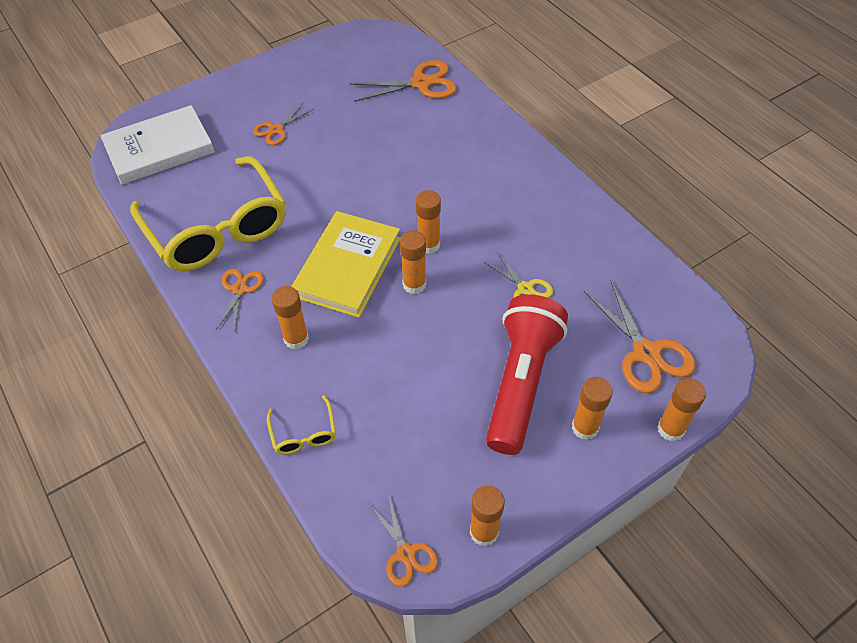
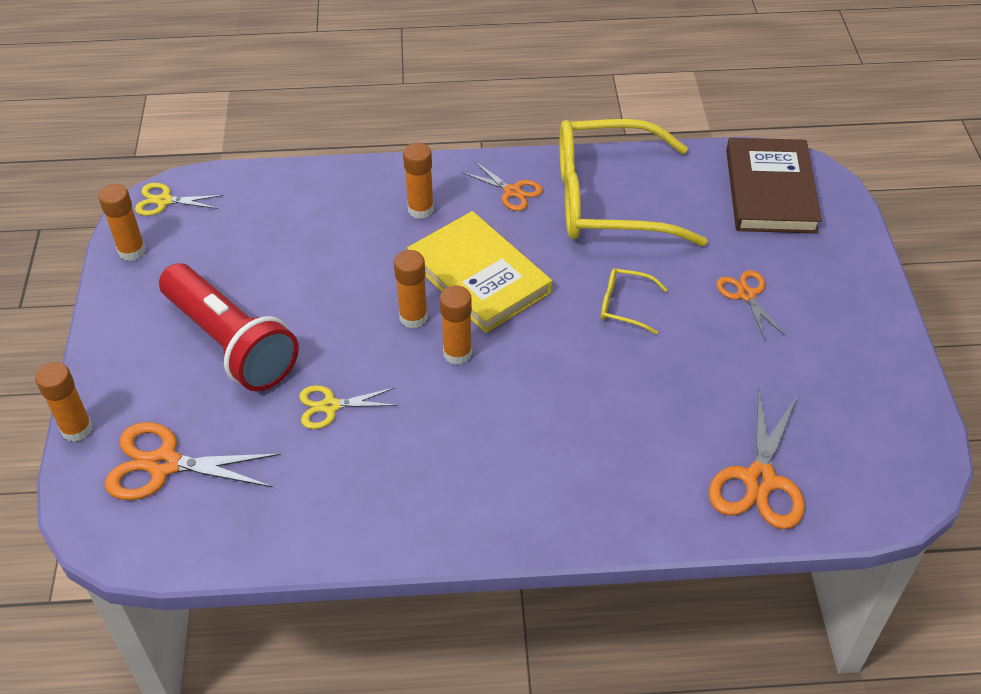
camera: 120 degrees right, 5 degrees down
(159, 149) = (770, 190): white book -> brown book
(304, 433) = (319, 182): yellow glasses -> yellow glasses (624, 305)
(405, 553) = (164, 201): orange scissors -> yellow scissors
(585, 427) = (144, 364): orange glue stick -> none

